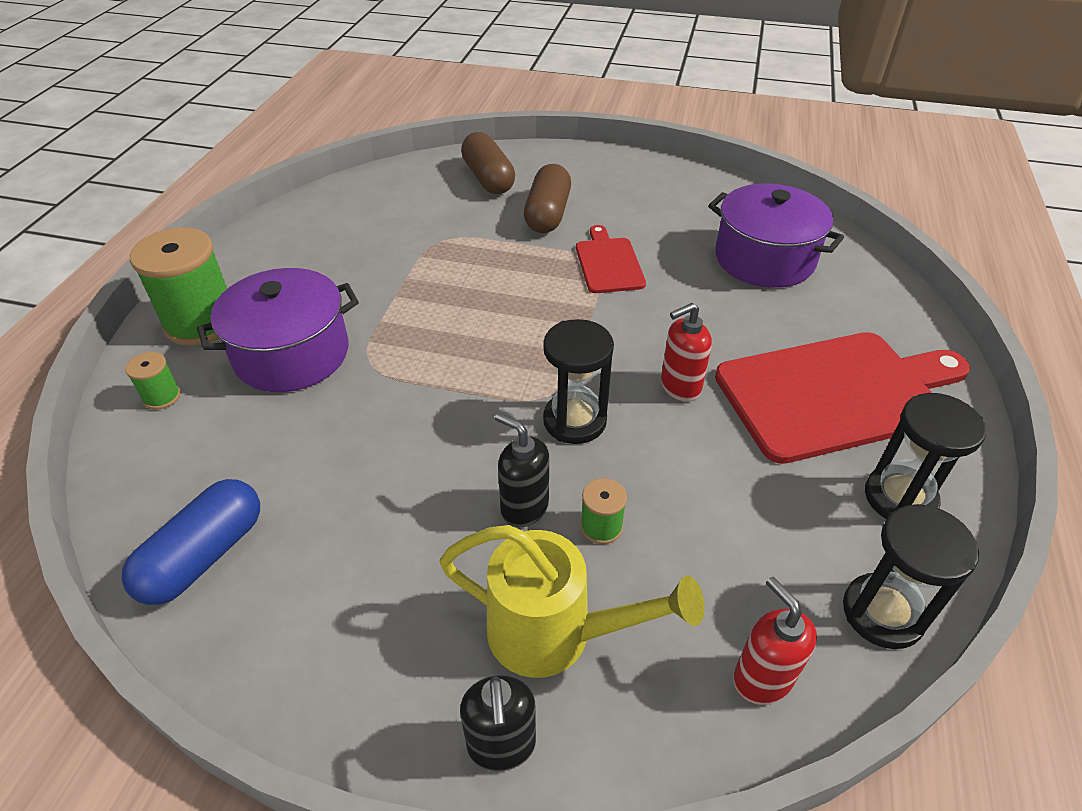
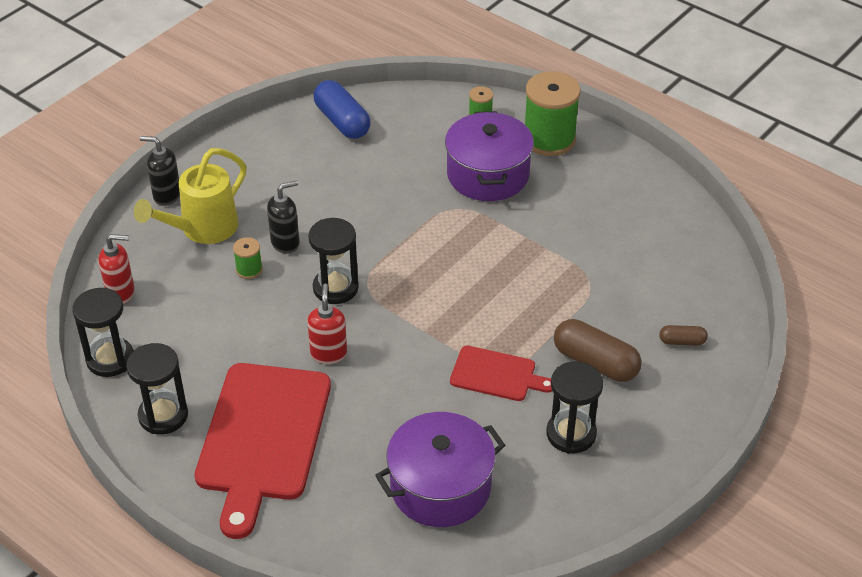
camera: 115 degrees right, 0 degrees up
(488, 178) = (682, 341): brown capsule -> brown capsule, size x0.51
(640, 208) = (571, 434): none -> black hourglass

